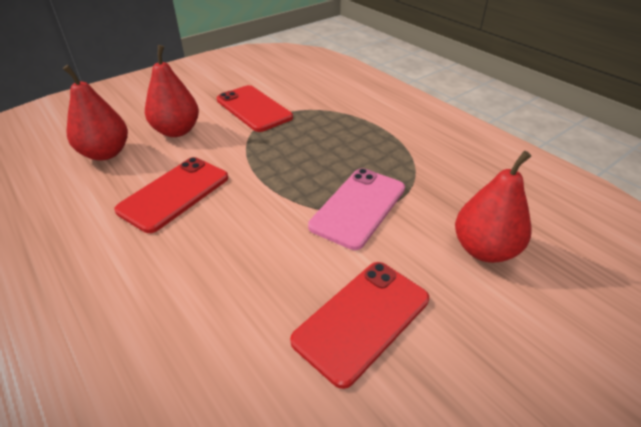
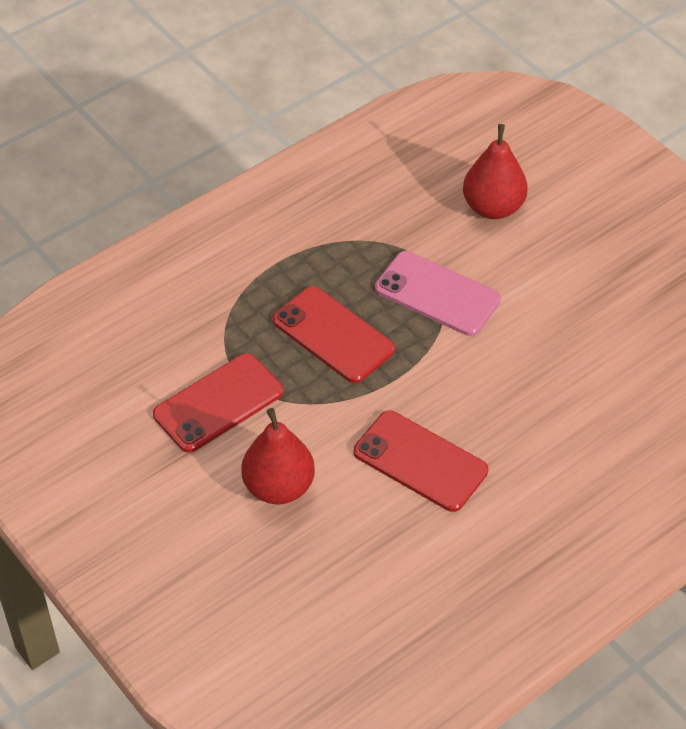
camera: 90 degrees left, 10 degrees up
(105, 153) = (335, 558): red pear -> none
(362, 319) = (580, 298): red phone -> red phone (333, 335)

